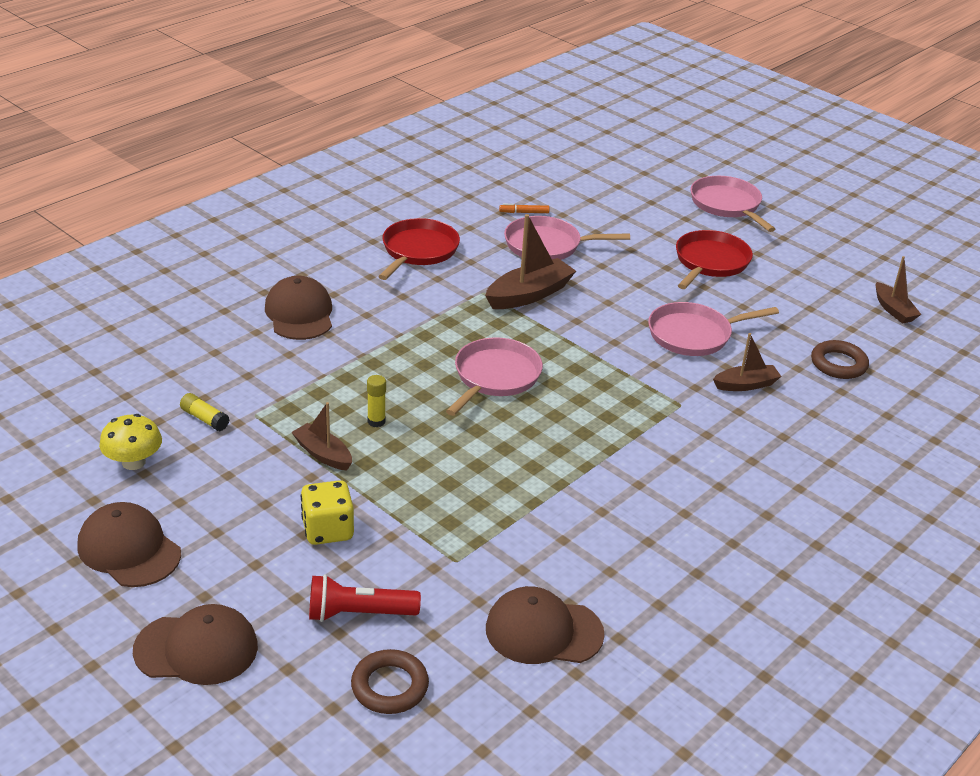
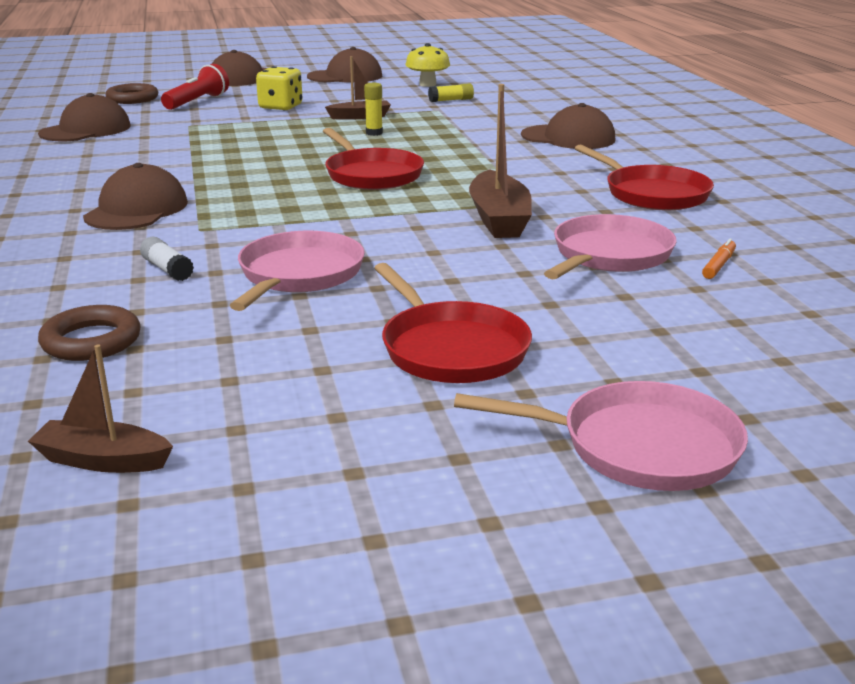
camera: 125 degrees right, 10 degrees down
(495, 377) = (372, 175): pink pan -> red pan
(685, 454) = (136, 210): none -> brown cap
(745, 385) = (167, 269): brown boat -> white glue stick

